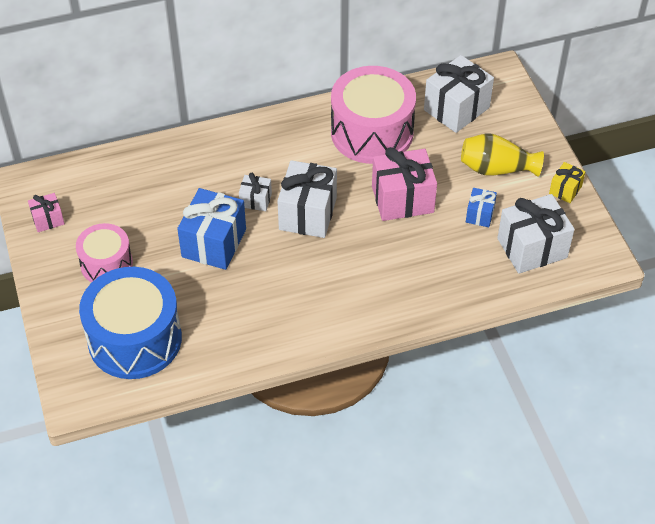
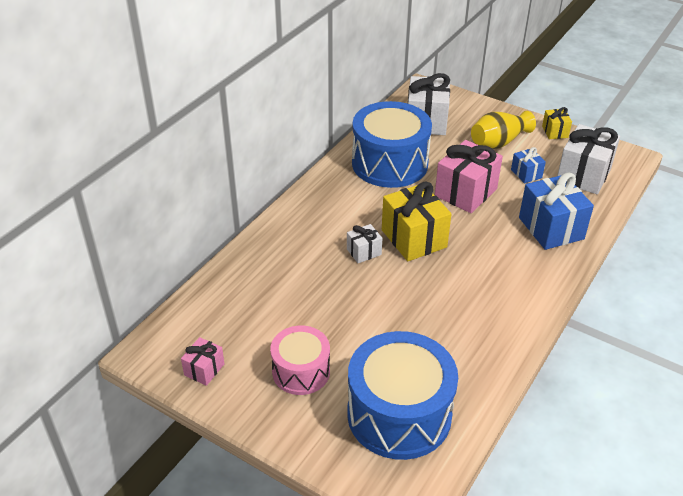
camera: 40 degrees left, 10 degrees down
(214, 243) = (370, 300): blue gift -> blue gift (551, 228)
(308, 213) = (414, 238): white gift -> yellow gift
(372, 132) = (389, 163): pink drum -> blue drum

